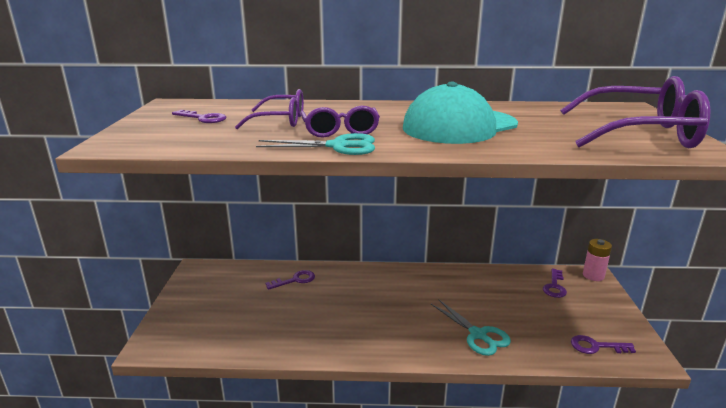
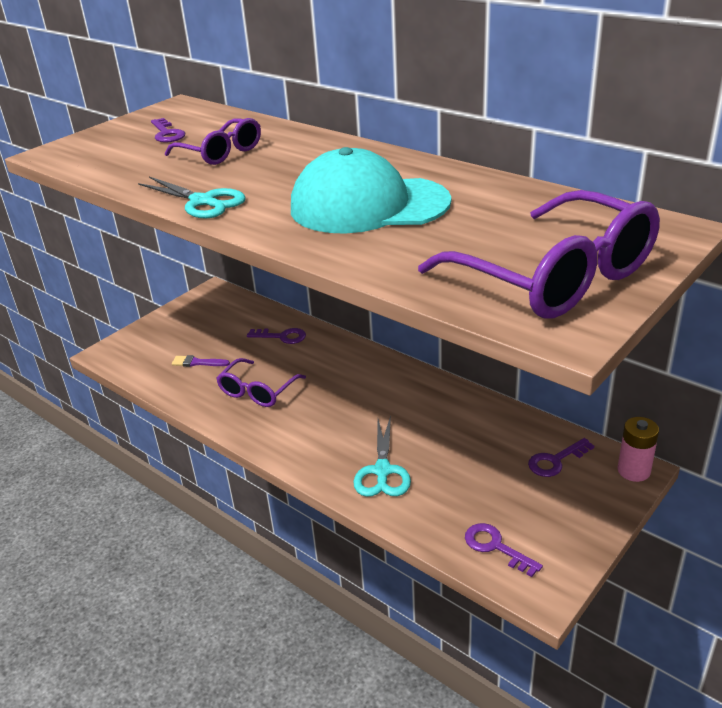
camera: 40 degrees right, 10 degrees up
(249, 321) = (197, 362): none -> purple brush
(340, 131) = (243, 181): purple glasses -> purple glasses (258, 391)

